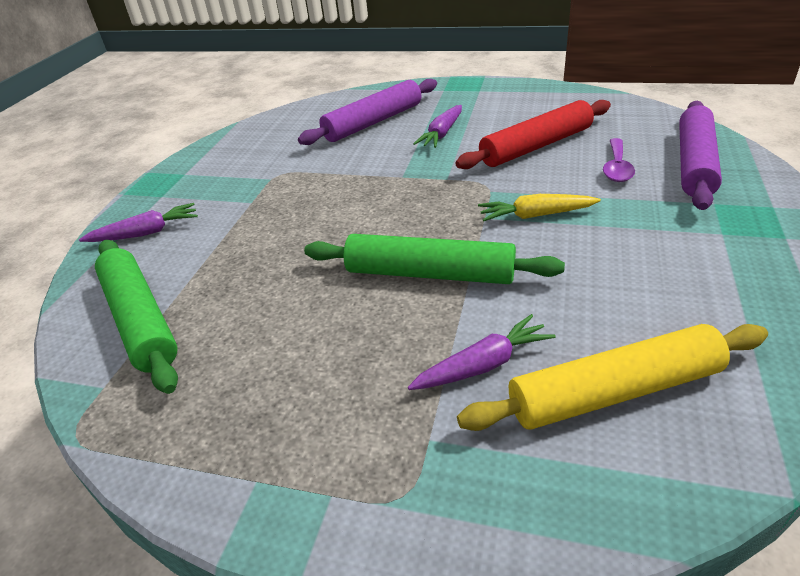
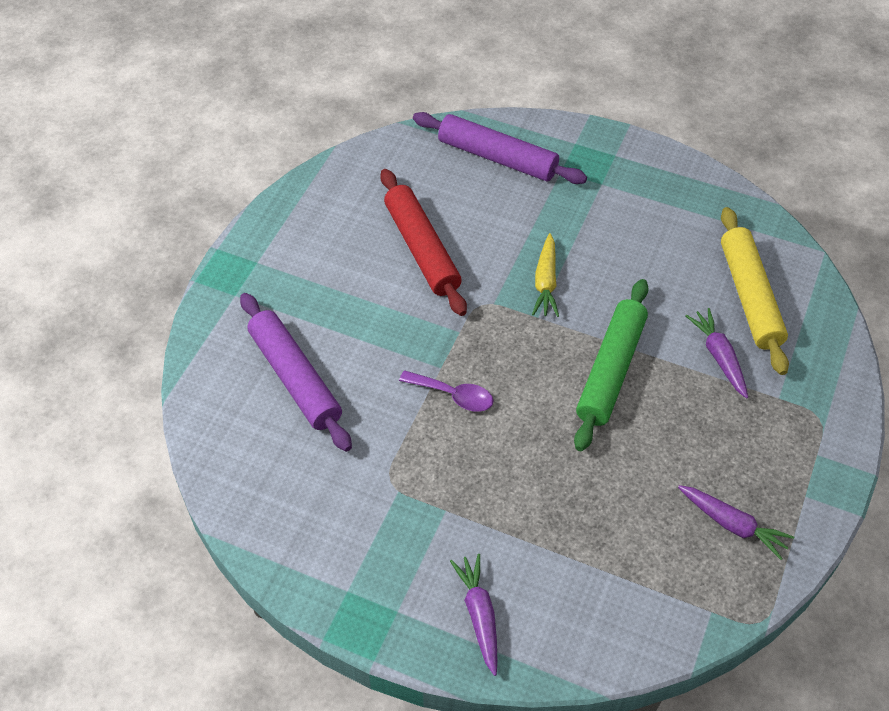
camera: 85 degrees left, 15 degrees up
(141, 319) = (630, 595): green rolling pin -> none
(442, 134) = (358, 318): purple carrot -> purple carrot (732, 524)
(617, 167) = (486, 207): purple spoon -> purple spoon (453, 395)

